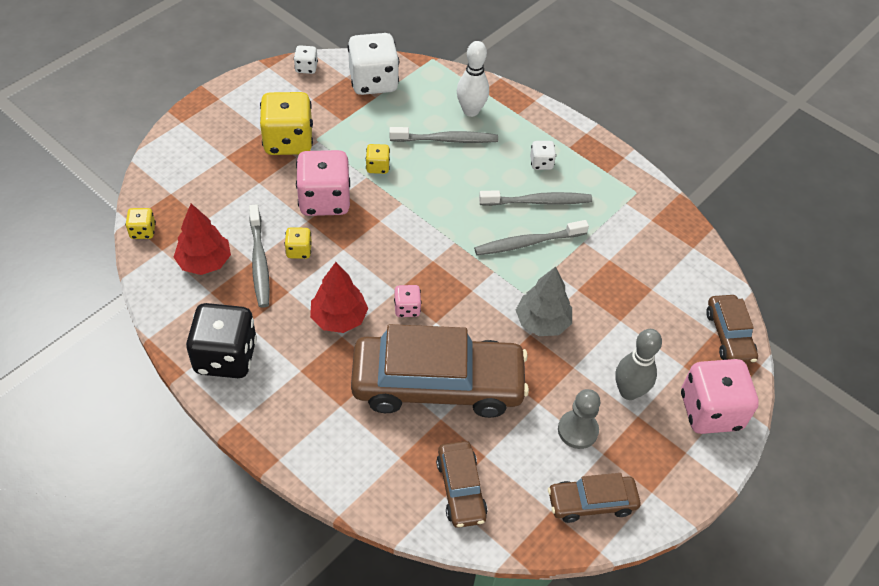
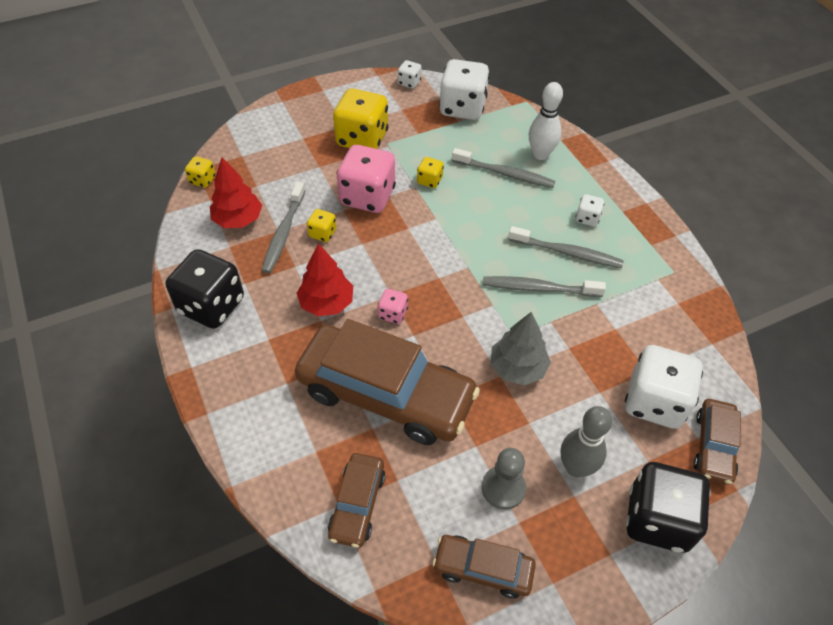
camera: 25 degrees right, 0 degrees up
(668, 314) = (654, 402): none -> white dice
(710, 411) = (657, 519): pink dice -> black dice

